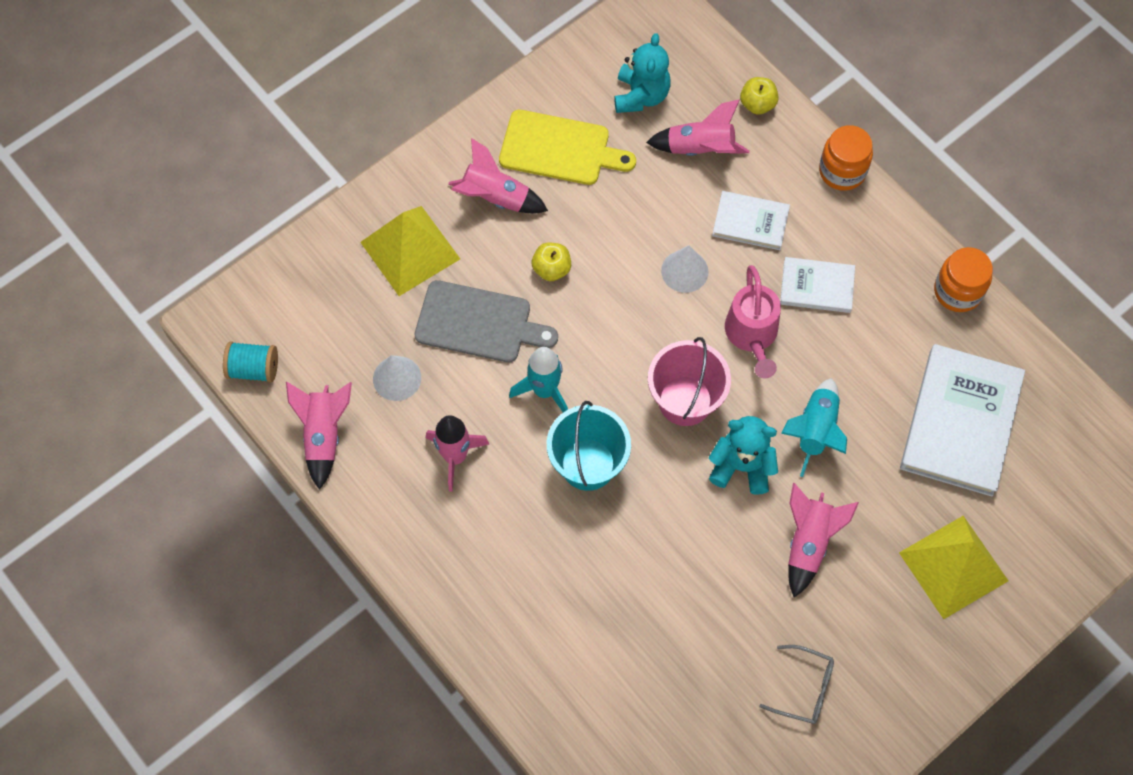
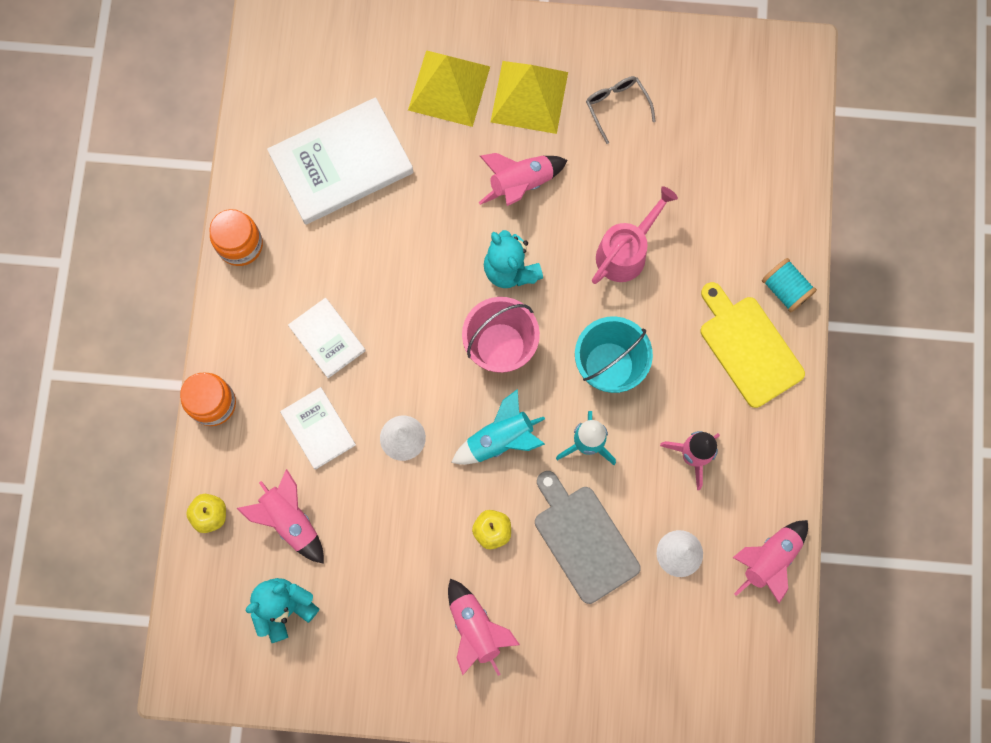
camera: 135 degrees left, 10 degrees up
(253, 369) = (775, 660): turquoise spool -> turquoise spool (785, 290)
(410, 250) = (578, 647): yellow pyramid -> yellow pyramid (529, 97)
(560, 149) = (389, 623): yellow cutting board -> yellow cutting board (748, 347)
(752, 336) = (408, 347): pink watering can -> pink watering can (626, 251)
(815, 430) = (438, 246): turquoise rocket -> turquoise rocket (500, 439)

